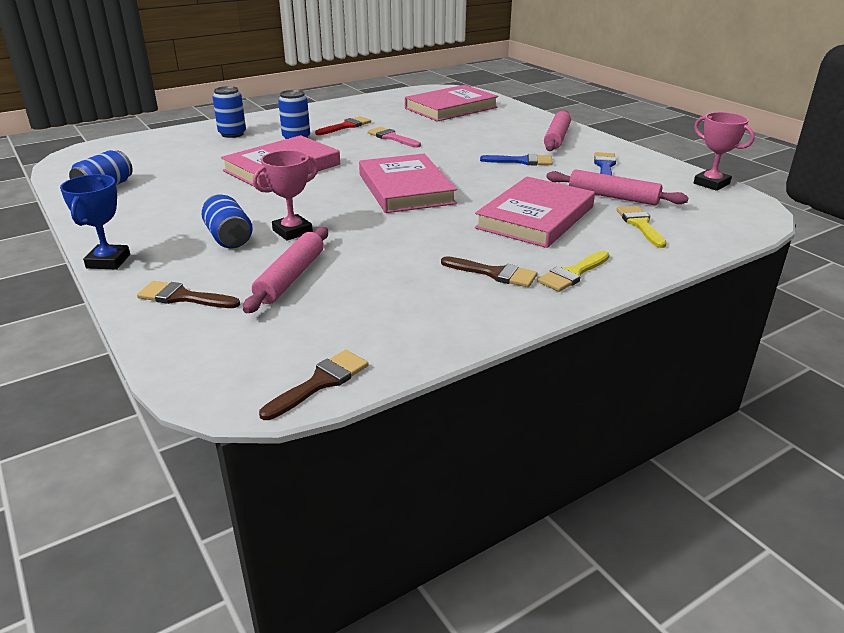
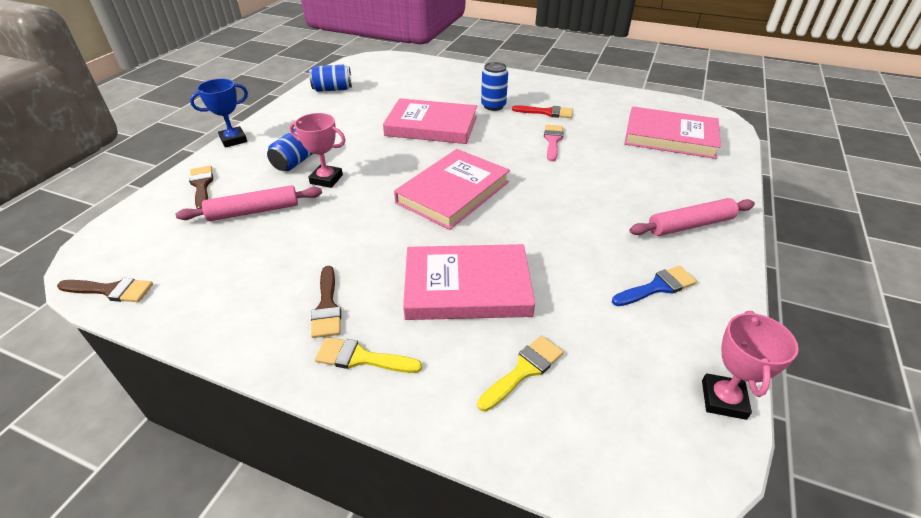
camera: 55 degrees right, 10 degrees up
(232, 134) = (468, 82): blue can -> none
(522, 161) = (594, 227): blue brush -> none
(613, 197) = (577, 323): pink rolling pin -> none

